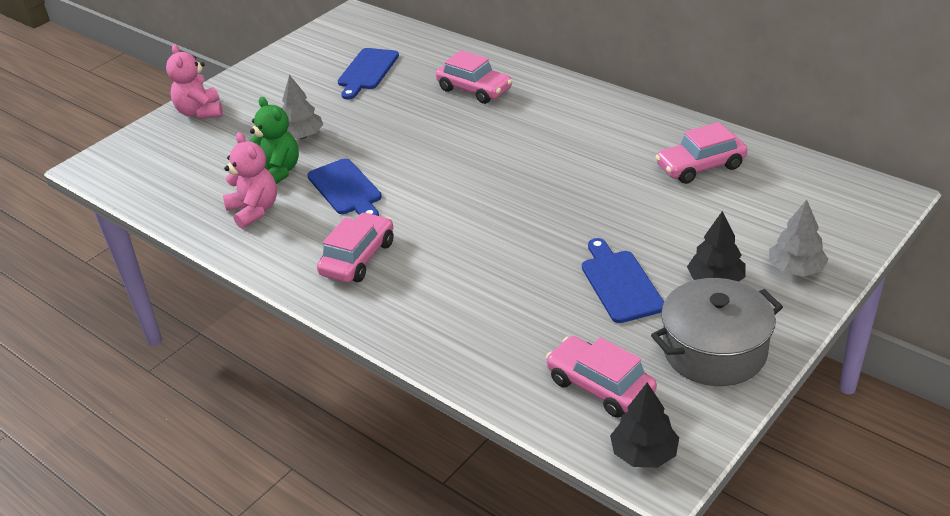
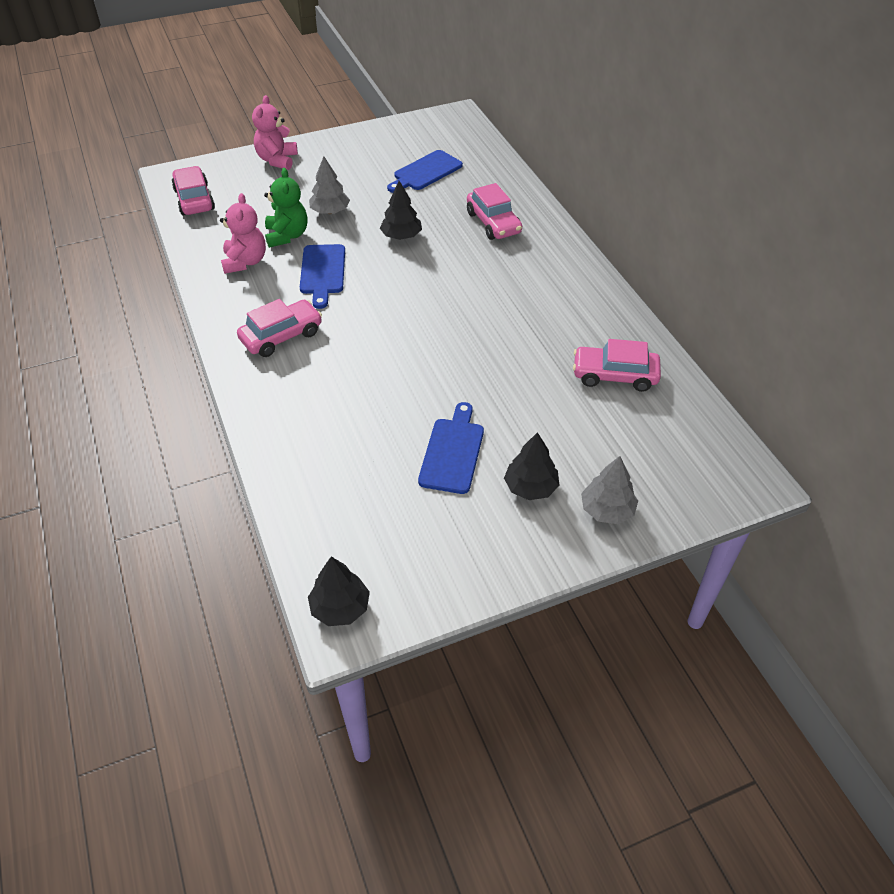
camera: 25 degrees right, 10 degrees up
(396, 131) = (401, 236): none -> black tree
(600, 386) = (358, 533): pink car -> pink car (194, 199)
(714, 350) = (472, 549): grey pot -> none

